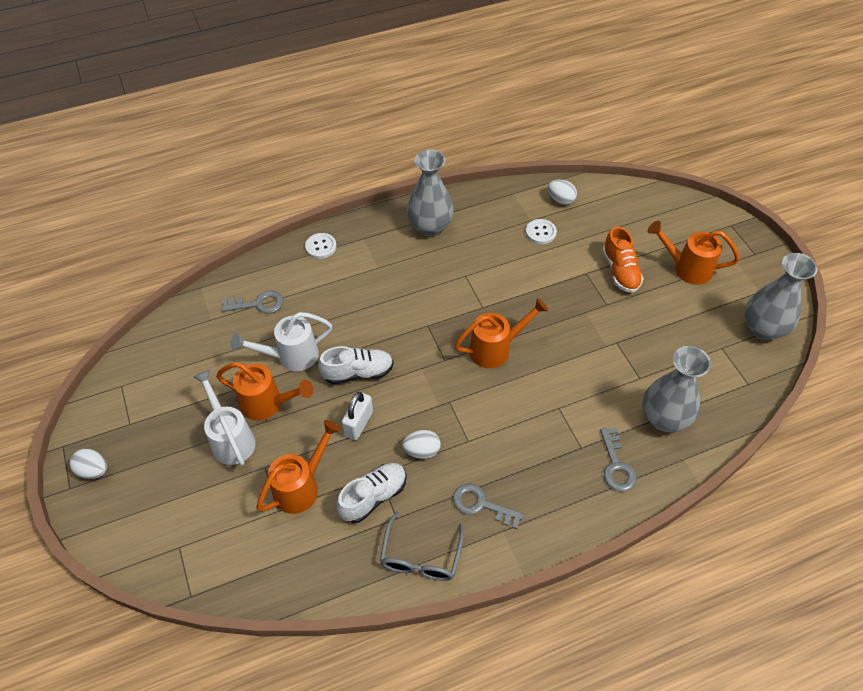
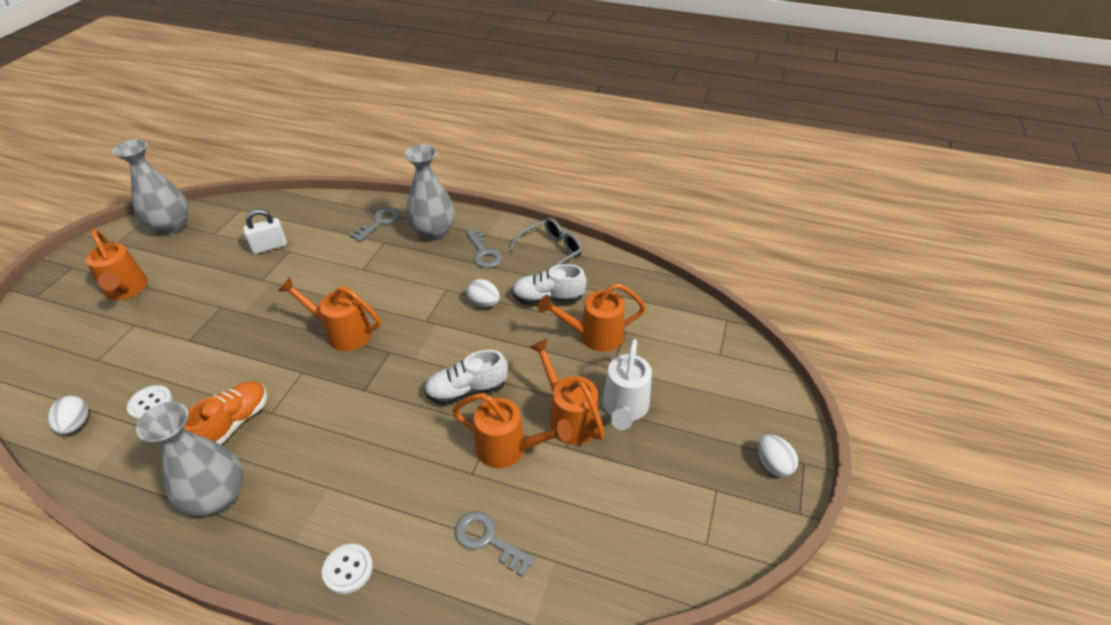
camera: 140 degrees left, 10 degrees down
(291, 356) = (508, 449): white watering can -> orange watering can
(358, 372) = (467, 390): white shoe -> white shoe turned 45 degrees counterclockwise
(358, 424) = (509, 350): white padlock -> white padlock (269, 247)
(620, 271) = (166, 322): orange shoe -> orange shoe (234, 423)
(664, 418) = (314, 224): grey vase -> grey vase (433, 232)

